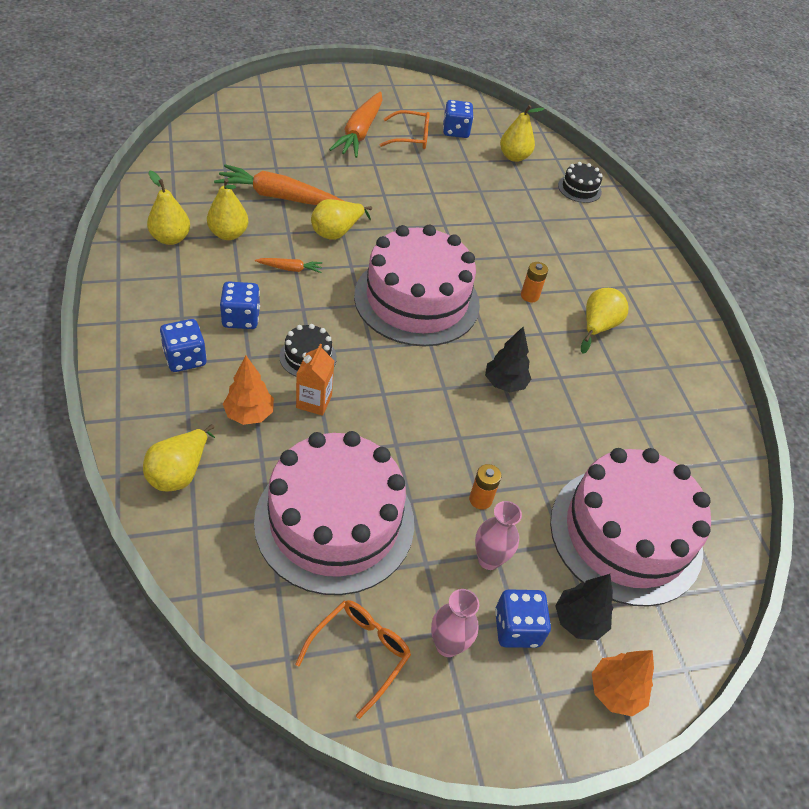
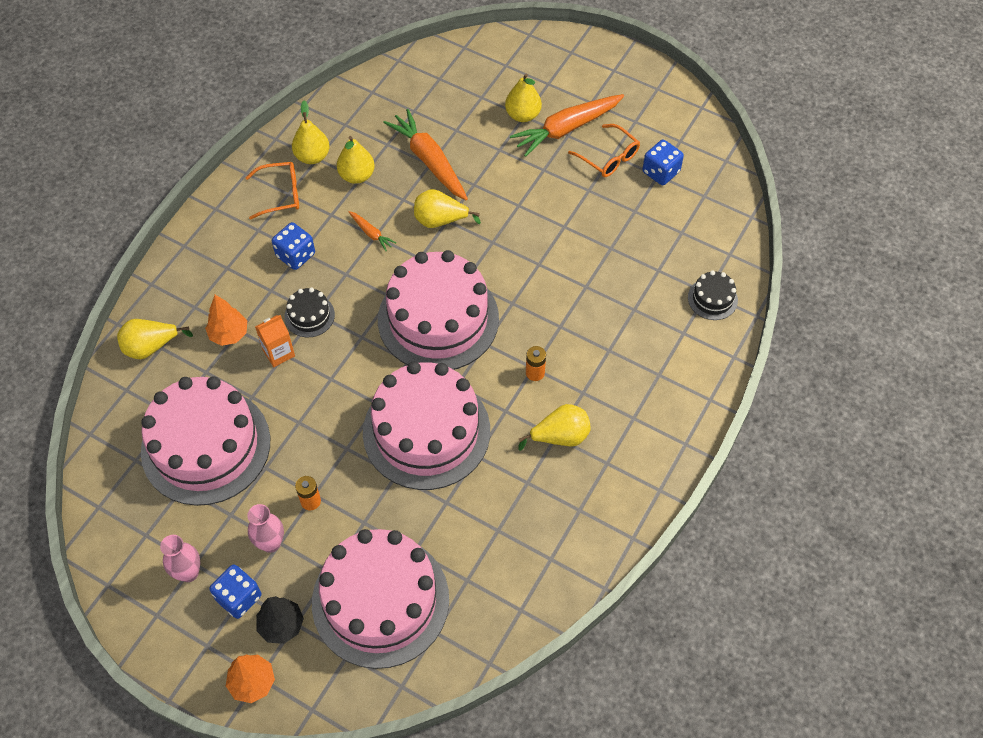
camera: 50 degrees right, 10 degrees up
(185, 358) = (230, 265): blue dice -> none
(360, 653) = (137, 536): orange glasses -> orange glasses (281, 194)
(504, 383) = (426, 431): black tree -> pink cake
(514, 157) = (687, 230): yellow pear -> yellow pear (523, 115)

